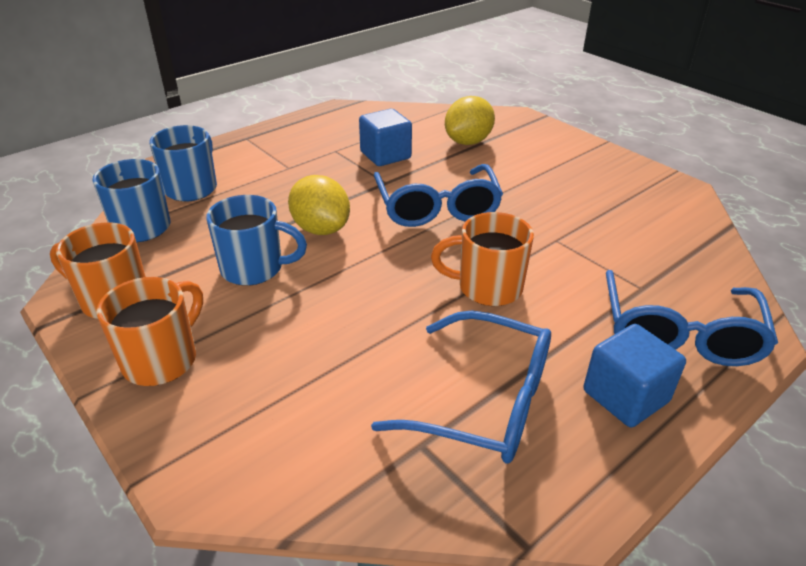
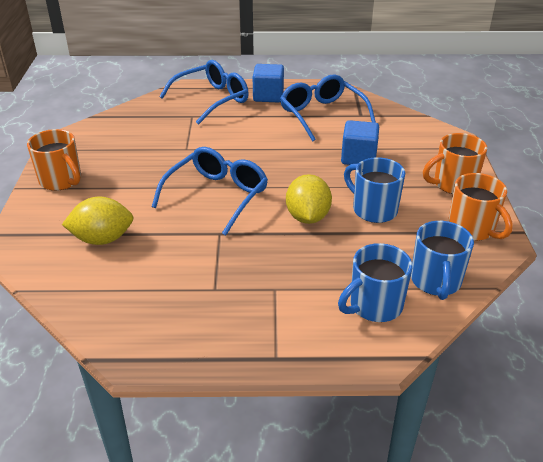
camera: 140 degrees left, 0 degrees up
(385, 155) = (183, 259): blue cube -> blue cube (358, 158)
(487, 288) = (259, 145): orange mug -> orange mug (61, 180)

